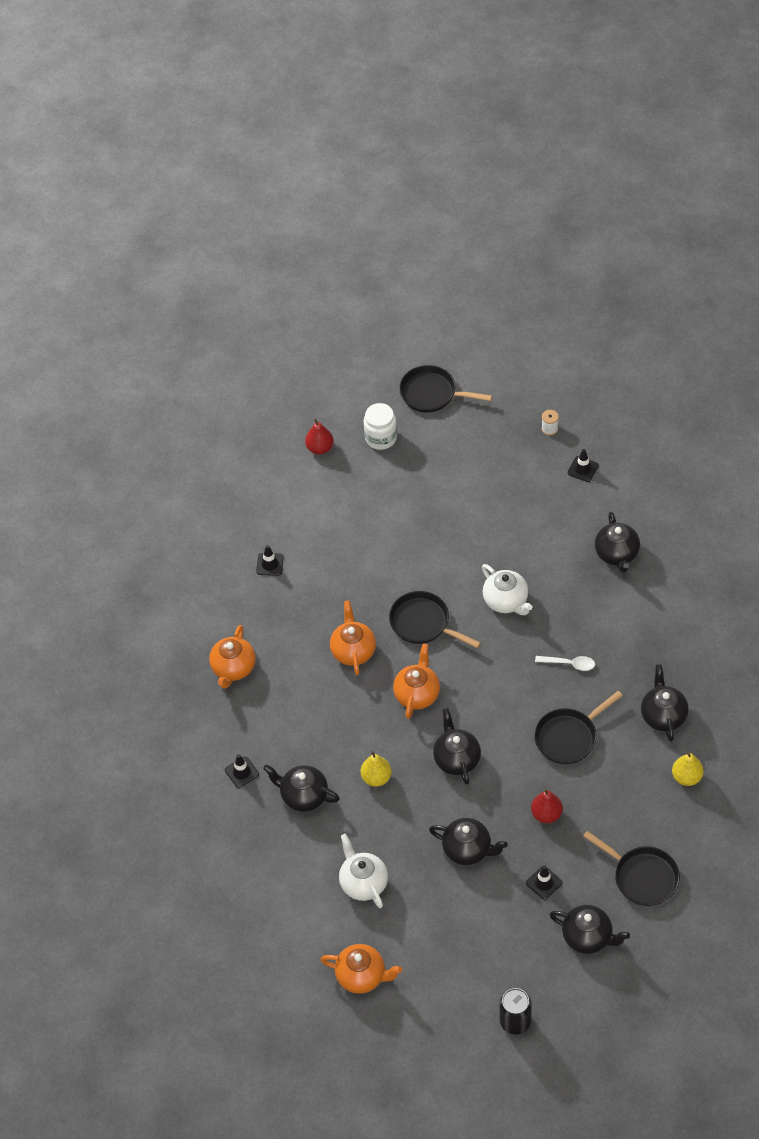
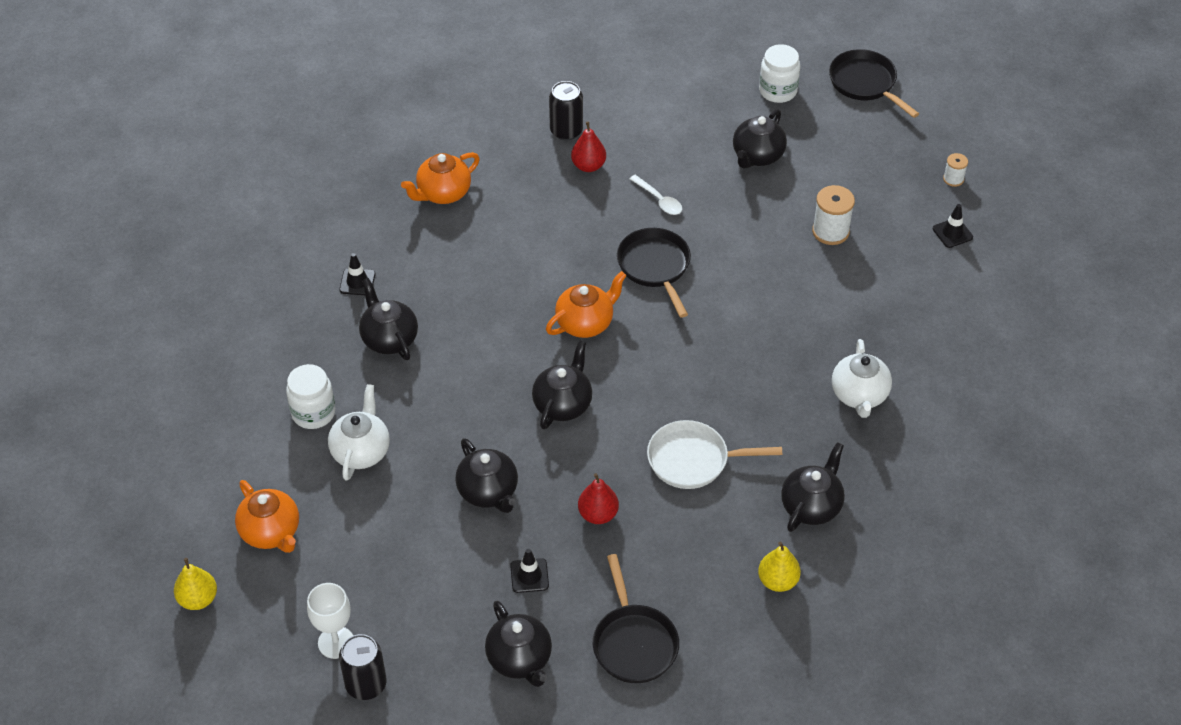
camera: 35 degrees right, 5 degrees down
(270, 564) = (566, 131): black traffic cone -> black can
(307, 881) = (313, 413): none -> white jar
(320, 448) = (712, 66): red pear -> red pear (588, 166)
(353, 650) = (565, 248): orange teapot -> none
(376, 777) = (471, 369): yellow pear -> yellow pear (198, 599)
(472, 1011) = (336, 642): none -> white goblet
(506, 601) = (756, 299): white teapot -> white teapot (859, 395)
(508, 520) = (830, 231): none -> white spool
(569, 664) = (762, 394): white spoon -> white spoon (659, 200)
(569, 737) = (693, 460): black pan -> white pan
(617, 554) = (912, 328): black teapot -> black teapot (757, 156)

